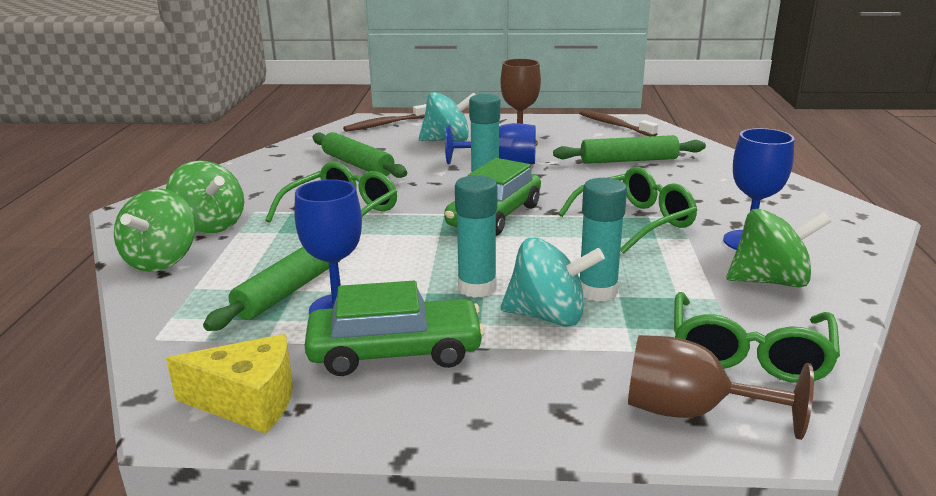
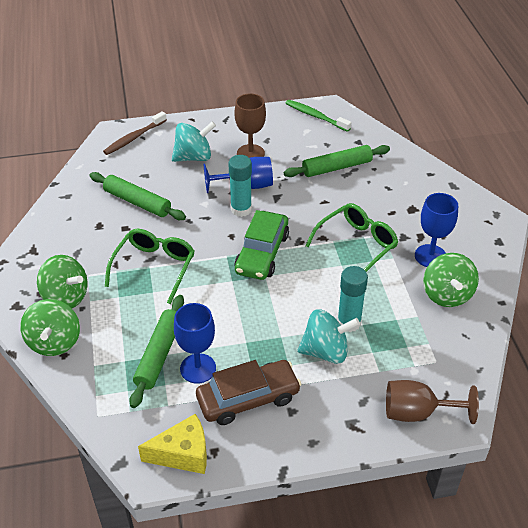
camera: 15 degrees left, 20 degrees up
(395, 352) = (248, 398): green car -> brown car
(477, 287) = (275, 332): turquoise glue stick -> none
(614, 125) = (315, 116): brown toothbrush -> green toothbrush
(748, 354) = (441, 362): green glasses -> none
(770, 281) = (446, 294): green spinning top -> green spinning top turned 105 degrees clockwise

